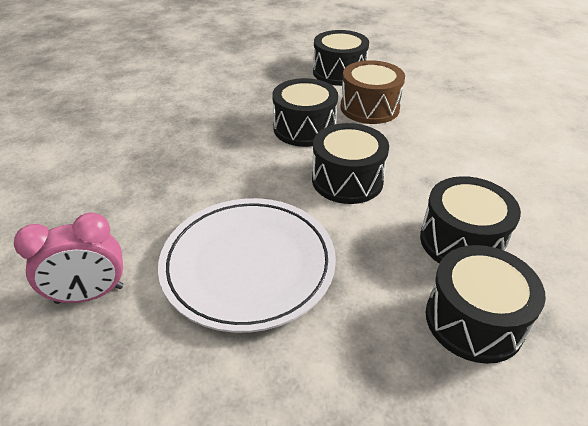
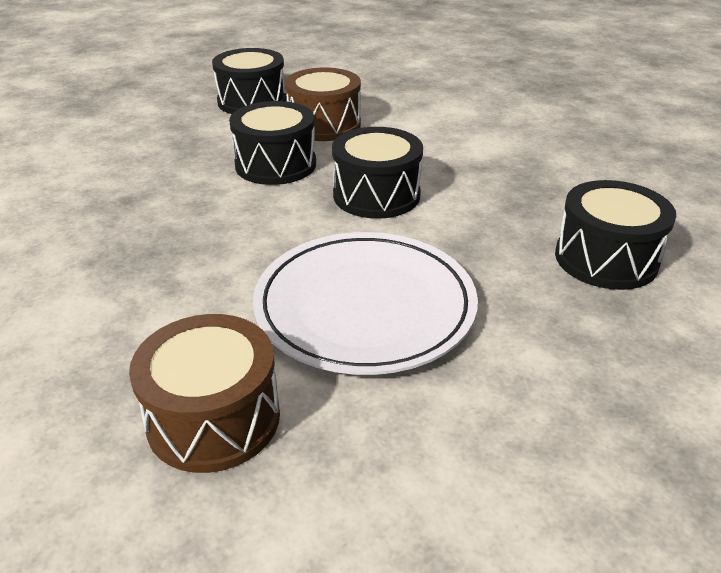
camera: 35 degrees left, 5 degrees down
(90, 295) = (213, 418): pink clock -> brown drum
(461, 241) = (532, 206): black drum -> none

